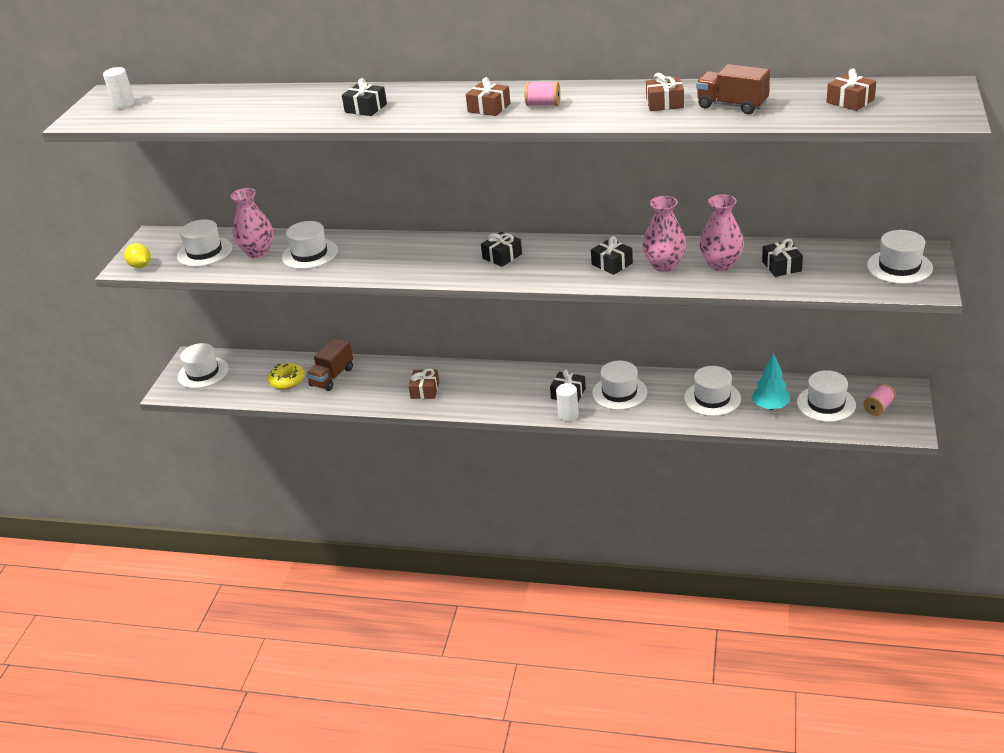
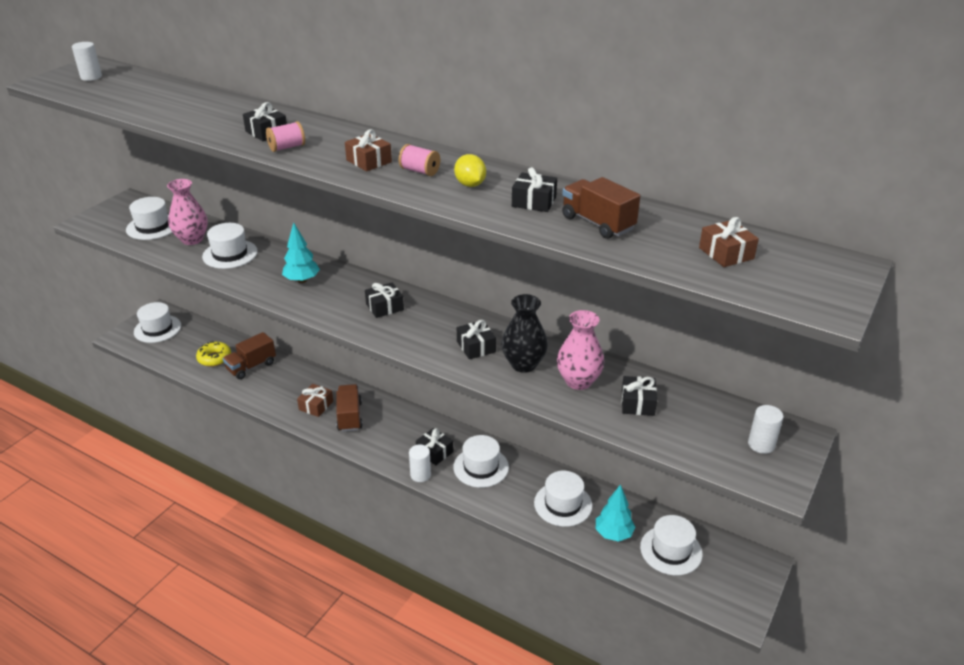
camera: 15 degrees right, 0 degrees up
(141, 266) = (95, 225): yellow lemon -> yellow lemon (470, 184)
(403, 256) = (302, 280): none -> turquoise tree
(465, 389) = (349, 416): none -> brown truck
(664, 103) = (534, 201): brown gift -> black gift
(664, 265) = (523, 364): pink vase -> black vase
(878, 408) = (722, 574): pink spool -> pink spool (287, 147)
(899, 267) = (761, 444): white hat -> white cylinder

